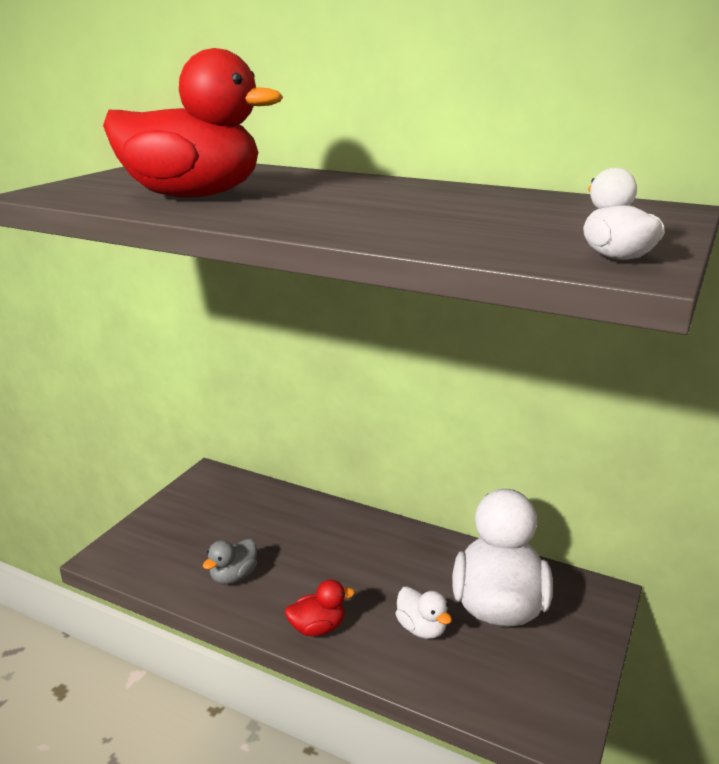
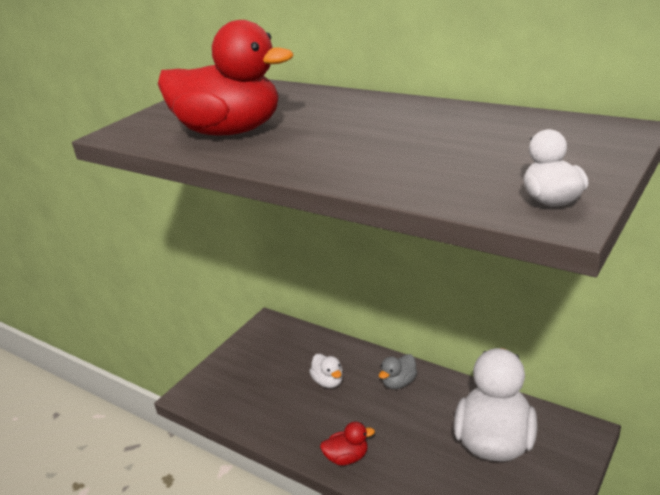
camera: 10 degrees right, 5 degrees up
(233, 576) = (284, 412): grey duck -> grey duck (399, 382)
(421, 628) = (429, 460): white duck -> white duck (328, 381)

